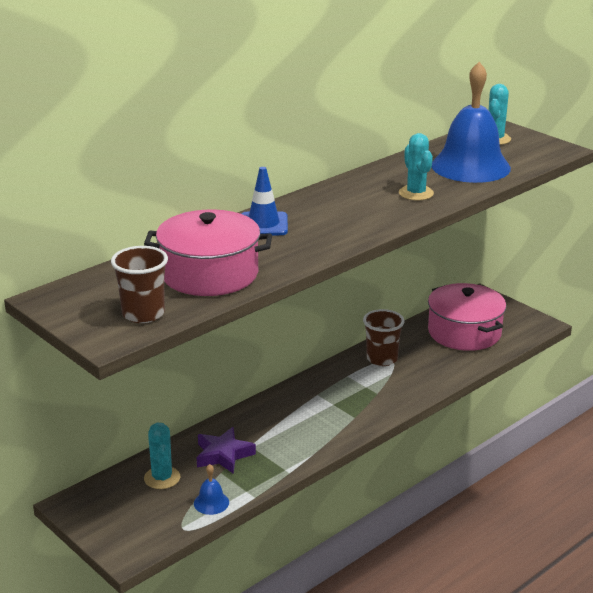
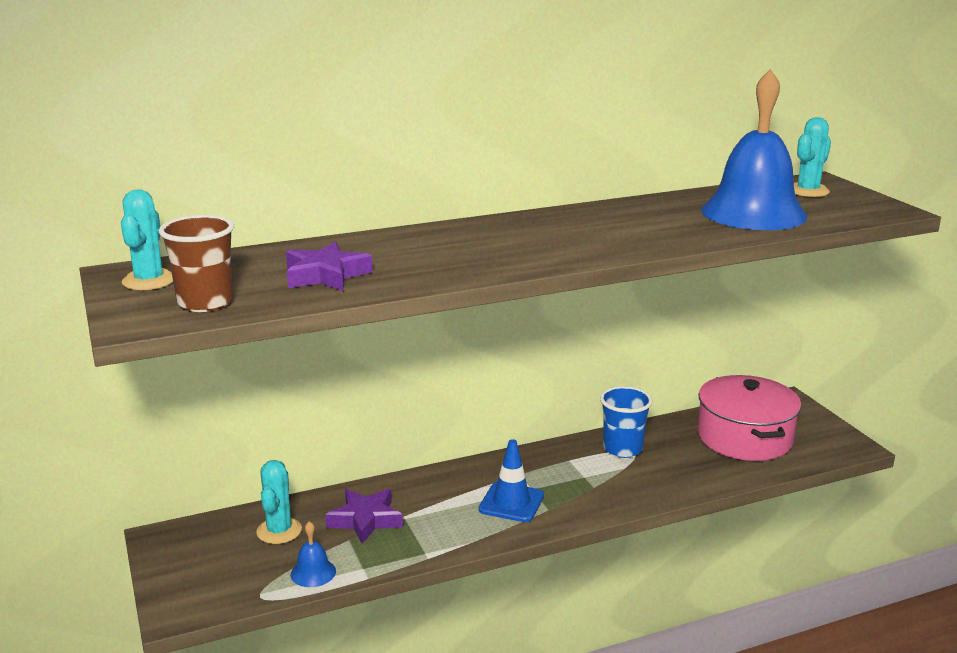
camera: 20 degrees right, 5 degrees down
(209, 274) = (325, 275): pink pot -> purple star
(263, 224) = (440, 237): blue traffic cone -> blue traffic cone (511, 503)
(382, 359) = (622, 449): brown cup -> blue cup
(416, 193) = (658, 230): turquoise cactus -> turquoise cactus (149, 281)

